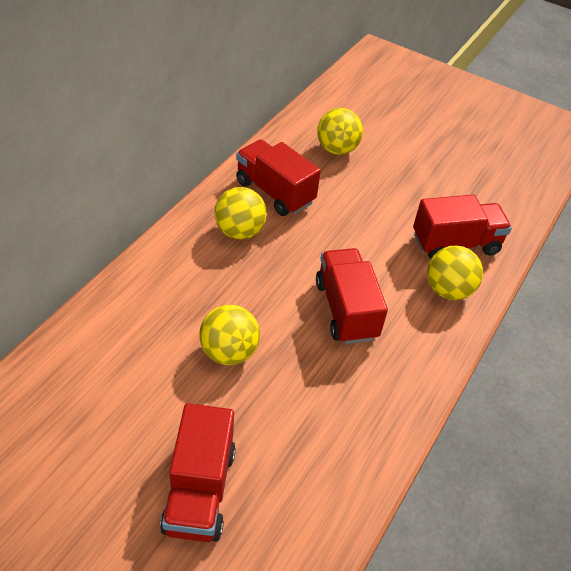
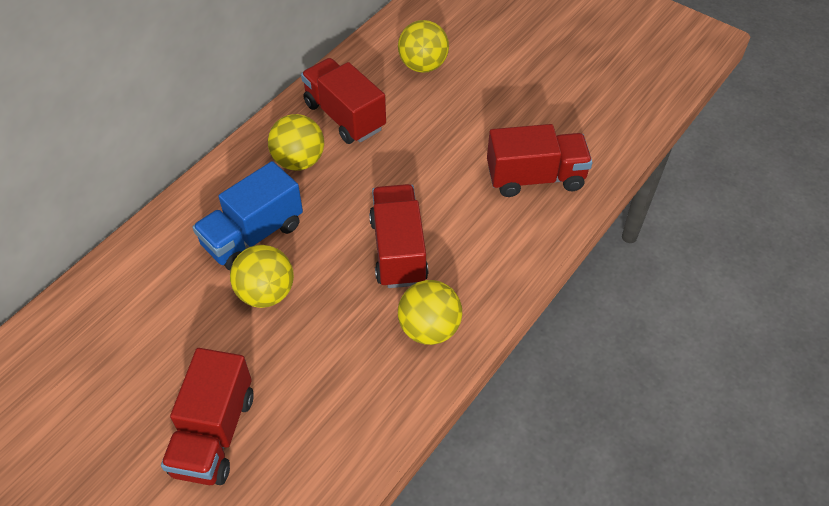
camera: 10 degrees right, 5 degrees up
(207, 299) = (253, 235): none -> blue truck
(448, 290) = (515, 230): yellow ball -> yellow ball (429, 329)

